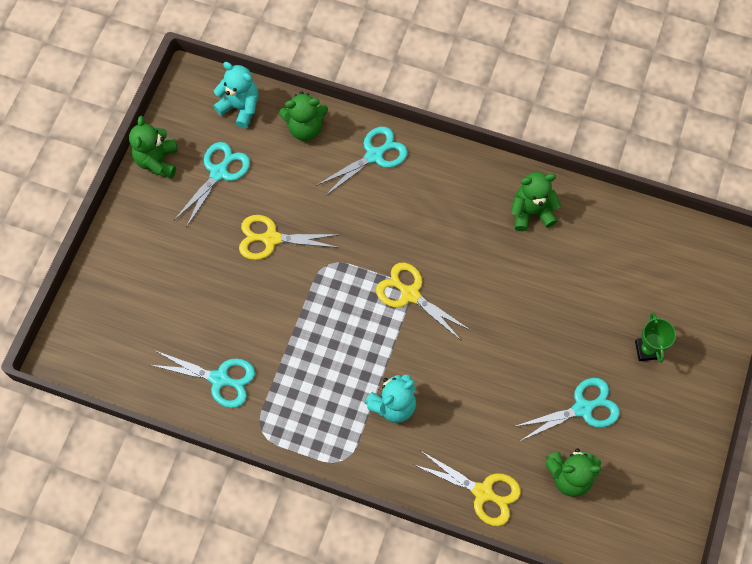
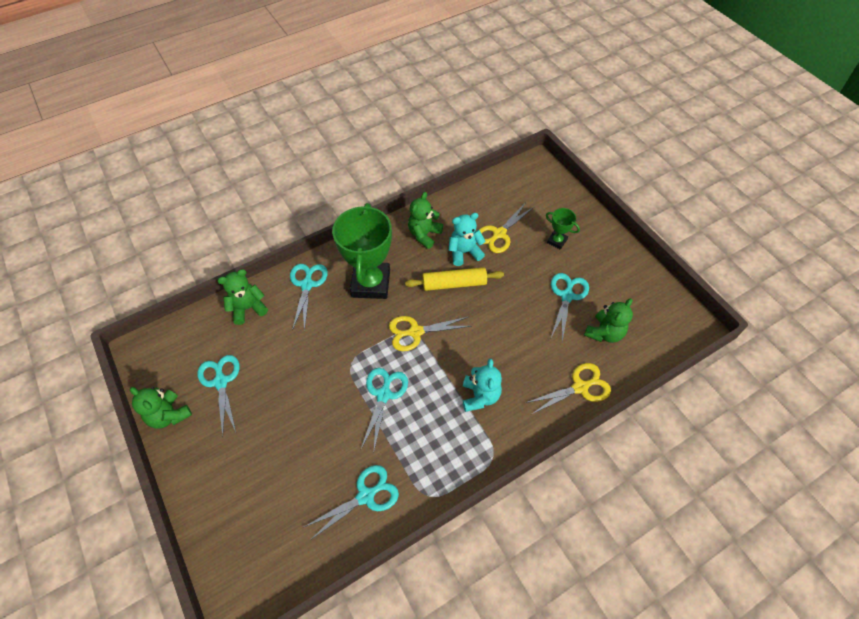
camera: 50 degrees left, 10 degrees down
(240, 108) = (192, 334): turquoise teddy bear -> turquoise teddy bear (464, 252)
(271, 238) = (299, 384): yellow scissors -> yellow scissors (499, 234)
(305, 128) = (248, 308): green teddy bear -> green teddy bear turned 150 degrees counterclockwise
(322, 318) = (384, 394): none -> turquoise scissors
(427, 210) = (371, 283): none -> green trophy
(497, 287) = (454, 283): none -> yellow rolling pin

